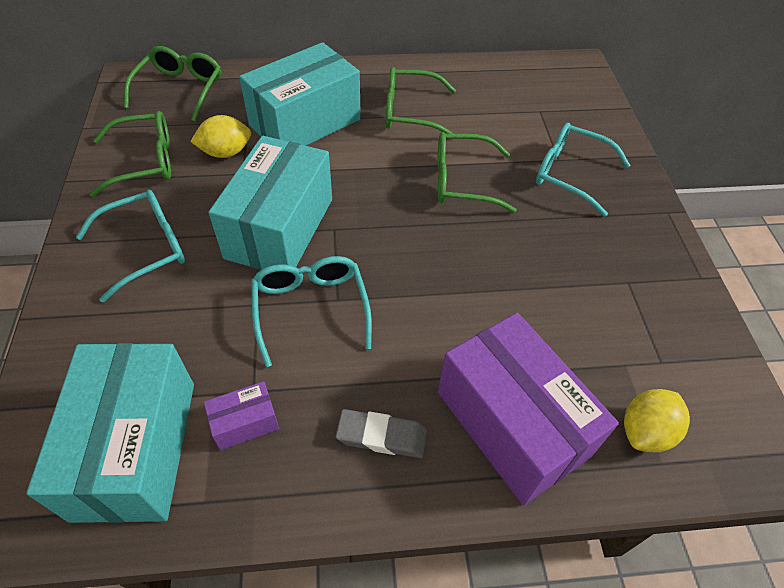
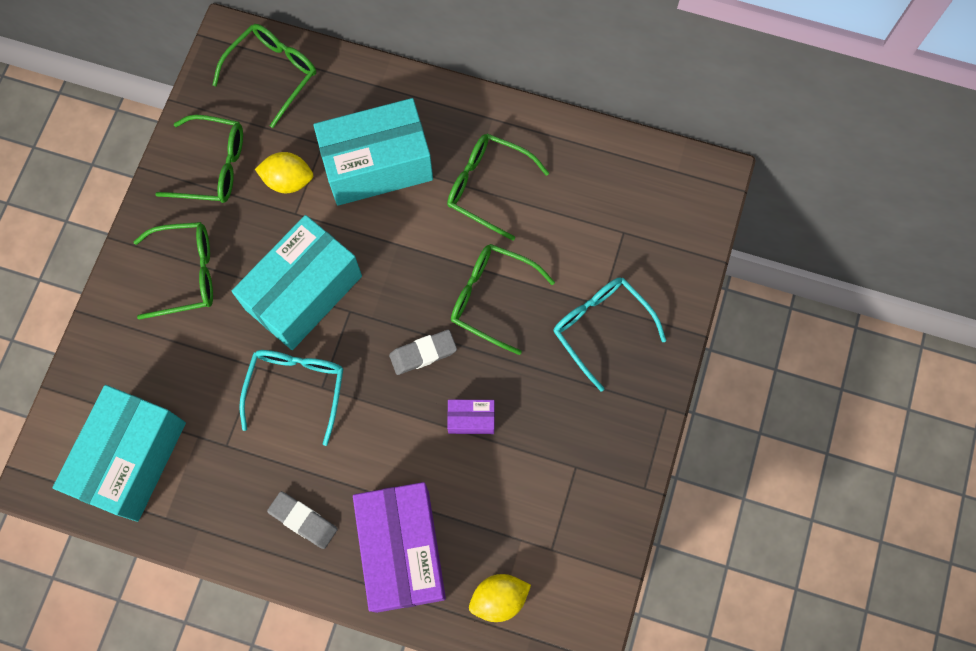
camera: 25 degrees right, 20 degrees up
(146, 248) = (186, 273): turquoise glasses -> green glasses
(245, 423) = (211, 470): purple box -> purple box (471, 419)
(425, 239) = (423, 353): none -> grey eraser

